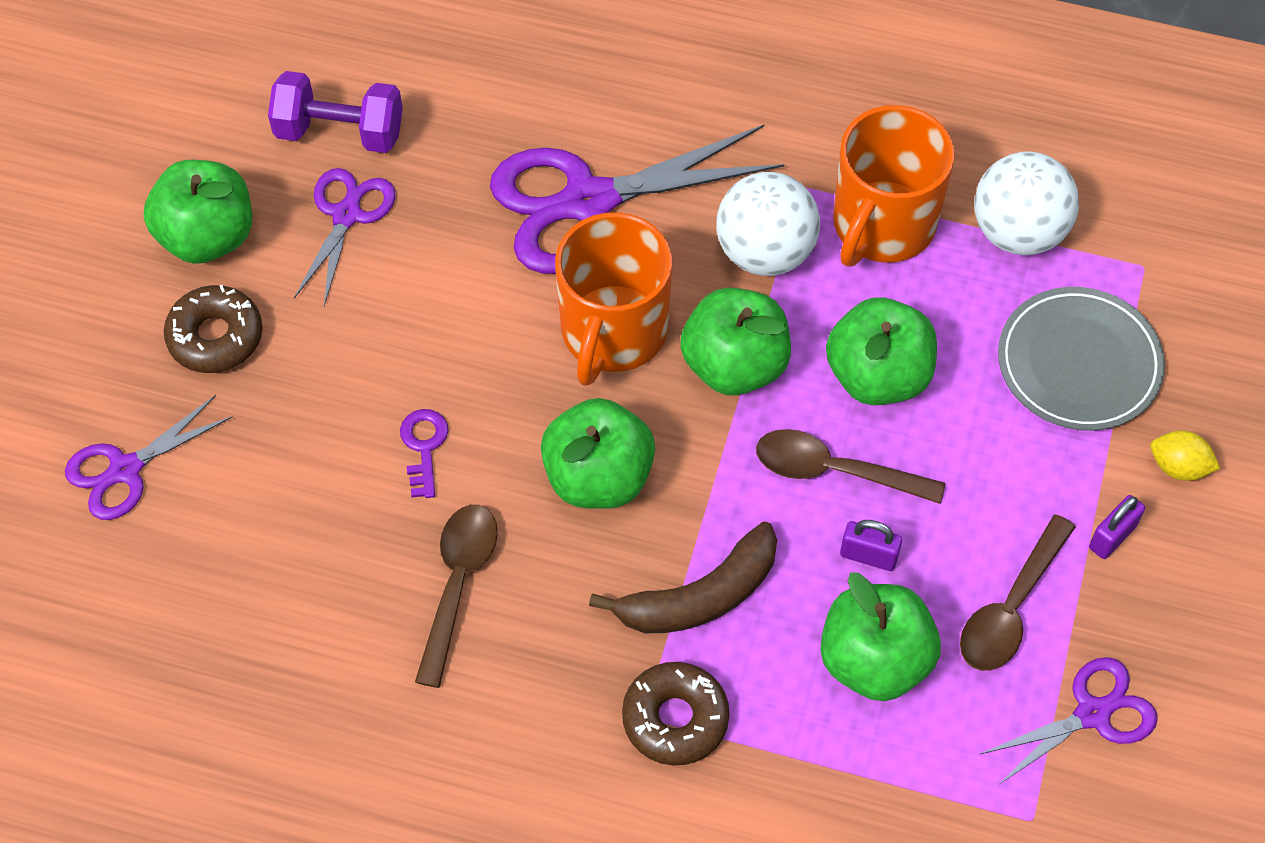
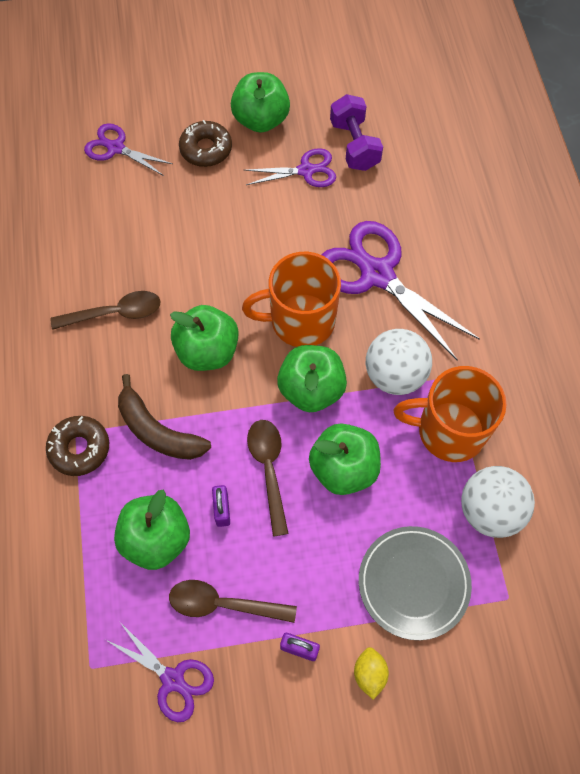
camera: 65 degrees right, 5 degrees up
(424, 447) = (187, 264): purple key -> none

